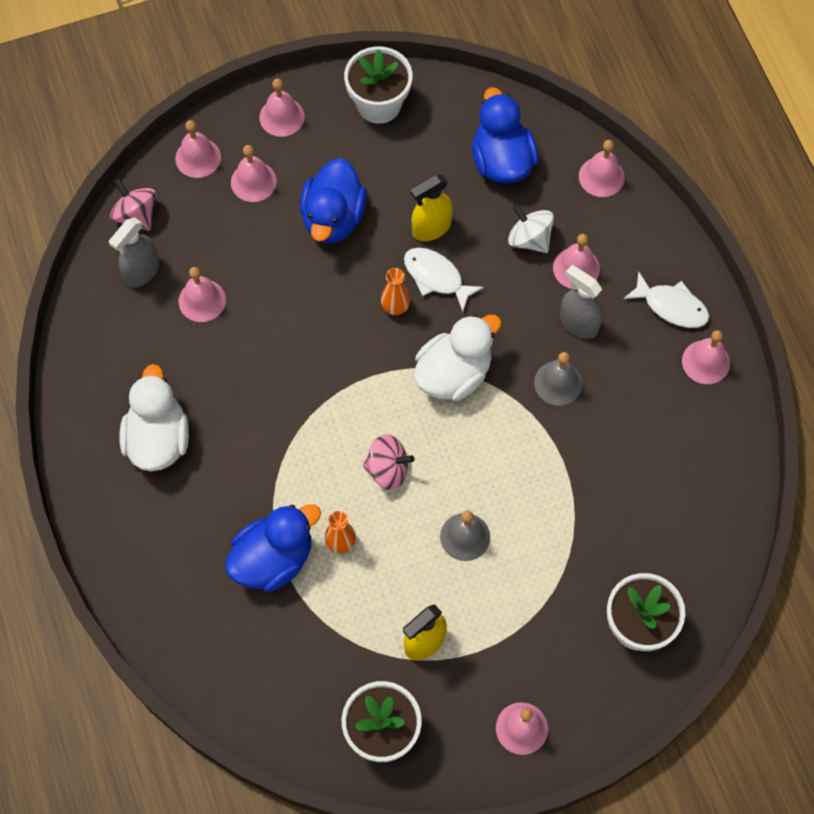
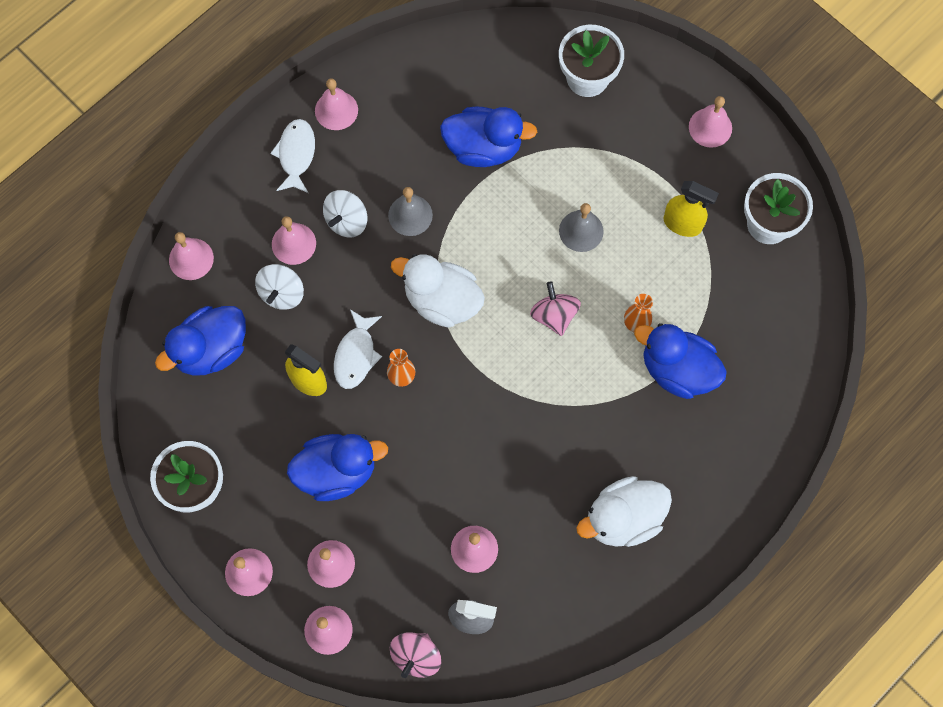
camera: 115 degrees left, 5 degrees up
(578, 323) = (346, 221): grey spray bottle -> white spinning top
(601, 483) = (483, 148): none -> blue duck

